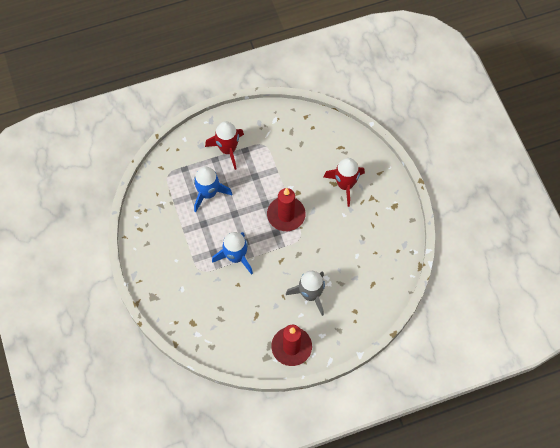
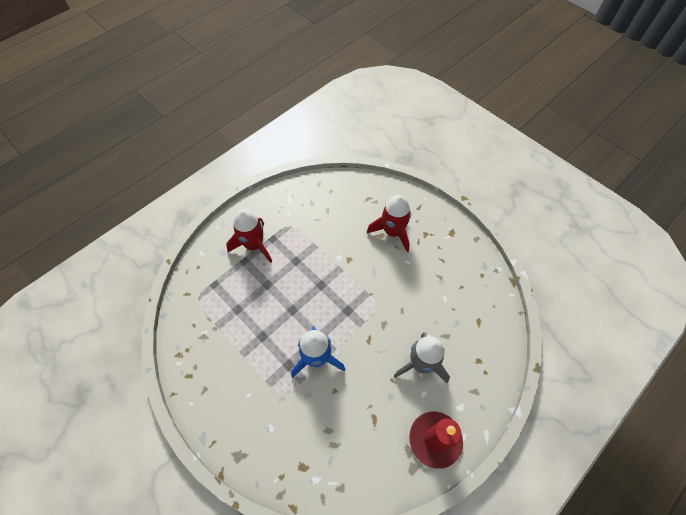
camera: 25 degrees left, 5 degrees down
(208, 193) = (253, 300): blue rocket -> none
(286, 215) = (349, 287): red candle -> none

